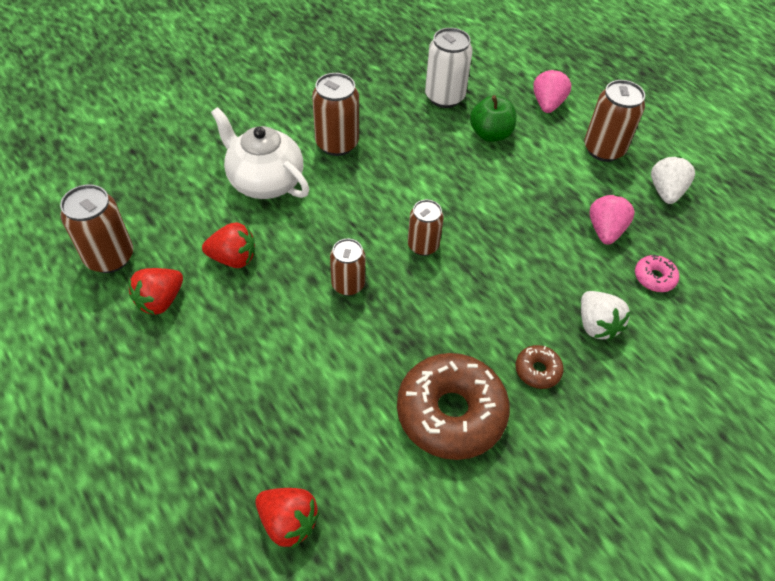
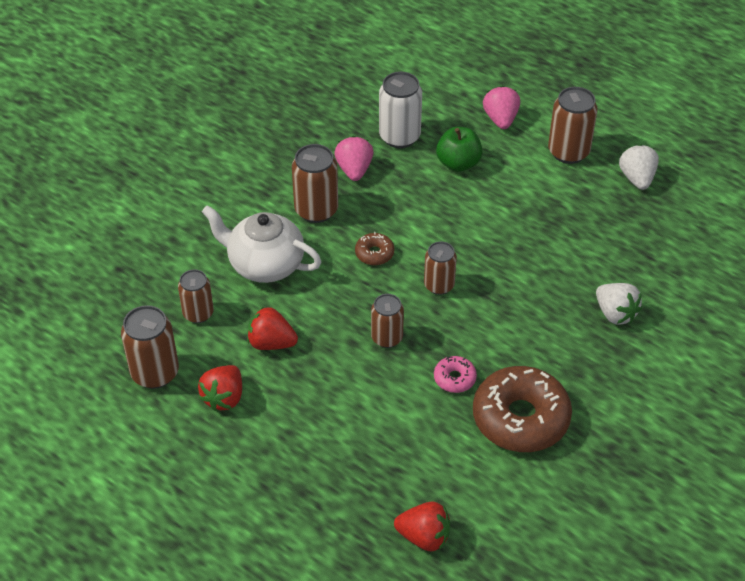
camera: 15 degrees left, 5 degrees down
(180, 211) = (198, 313): none -> brown can
(233, 258) = (271, 343): red strawberry -> red strawberry turned 150 degrees counterclockwise
(537, 370) = (579, 364): brown donut -> brown donut (374, 253)
(605, 230) = (595, 228): pink strawberry -> pink strawberry (354, 170)
(654, 278) = (651, 259): pink donut -> pink donut (454, 378)

